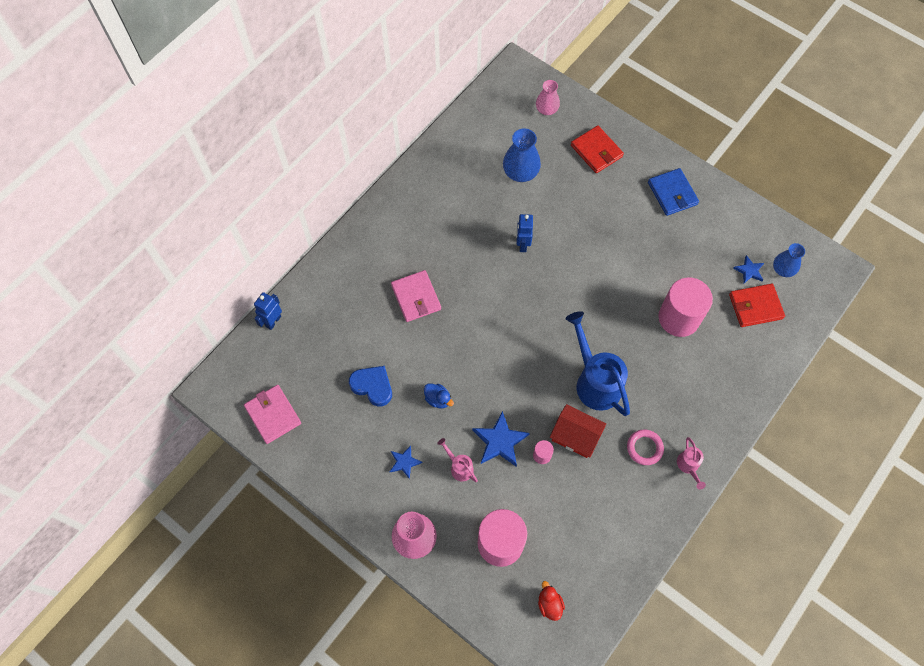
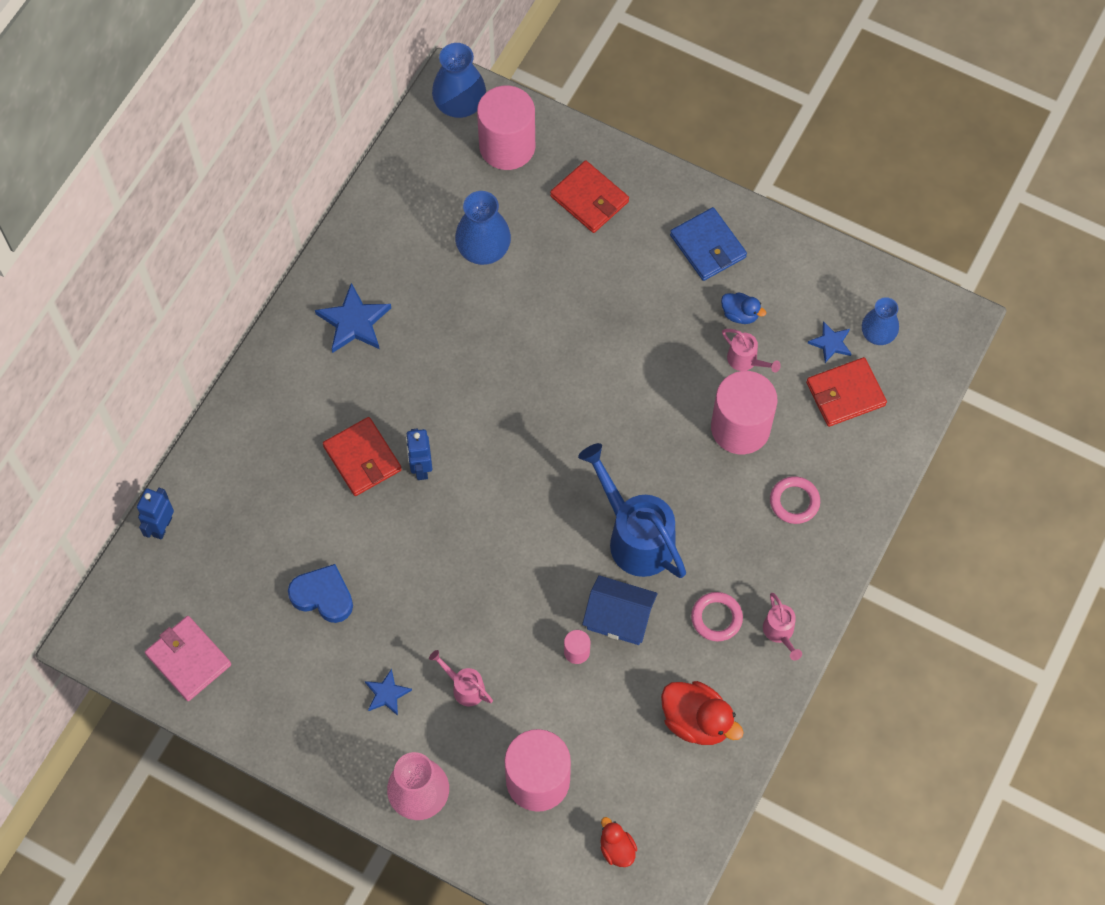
camera: 10 degrees left, 0 degrees up
(416, 297) = (362, 458): pink wallet -> red wallet
(438, 399) = (419, 598): blue duck -> blue duck (740, 314)
(500, 441) = (515, 642): blue star -> blue star (354, 322)
(519, 79) = (460, 104): none -> blue vase
(522, 244) = (503, 356): blue robot -> blue robot (421, 468)
(546, 109) = (507, 146): pink vase -> pink cylinder
(575, 436) = (619, 618): red house -> blue house
(620, 520) = (696, 721): none -> red duck
(688, 273) = (746, 361): none -> pink watering can
(710, 375) = (794, 501): none -> pink ring

